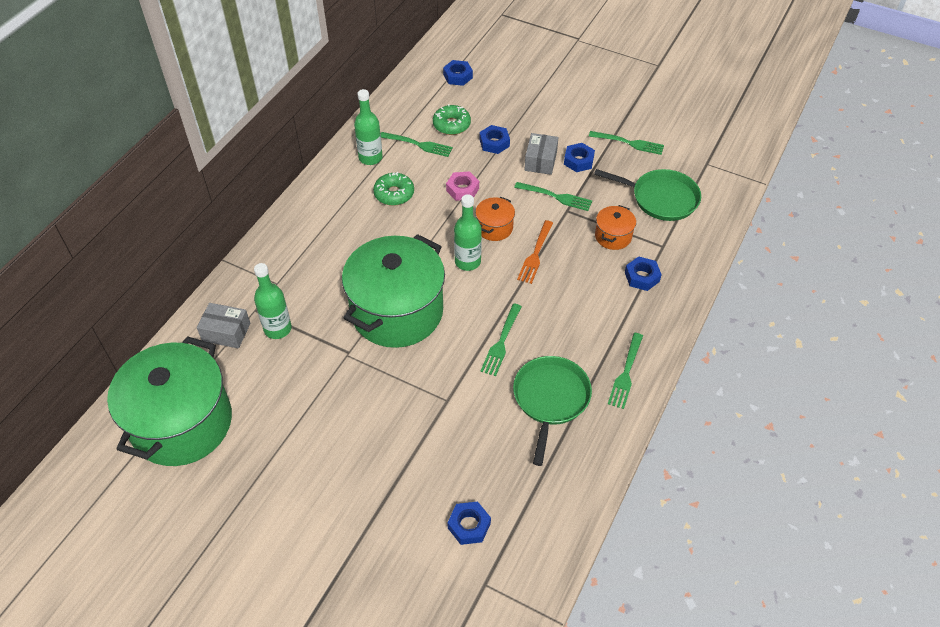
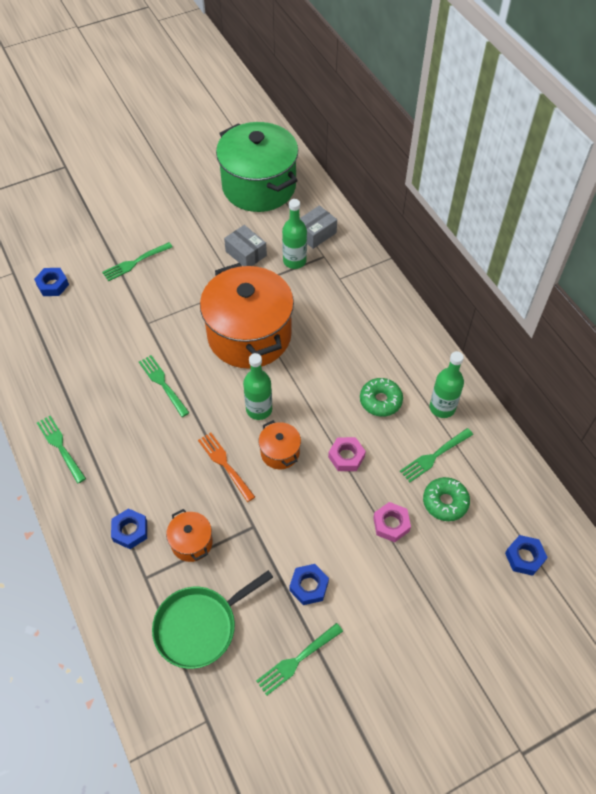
camera: 125 degrees right, 5 degrees up
(397, 311) = (249, 335): green pot -> orange pot
(494, 143) = (391, 524): blue nut -> pink nut
(540, 161) = (335, 549): grey box -> grey box (246, 253)
(550, 399) = (89, 383): green pan -> none
(555, 196) = (278, 528): green fork -> green fork (135, 262)

